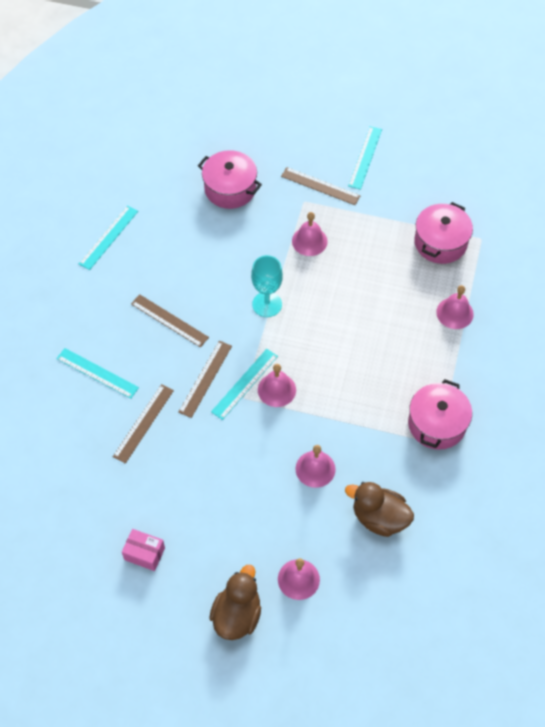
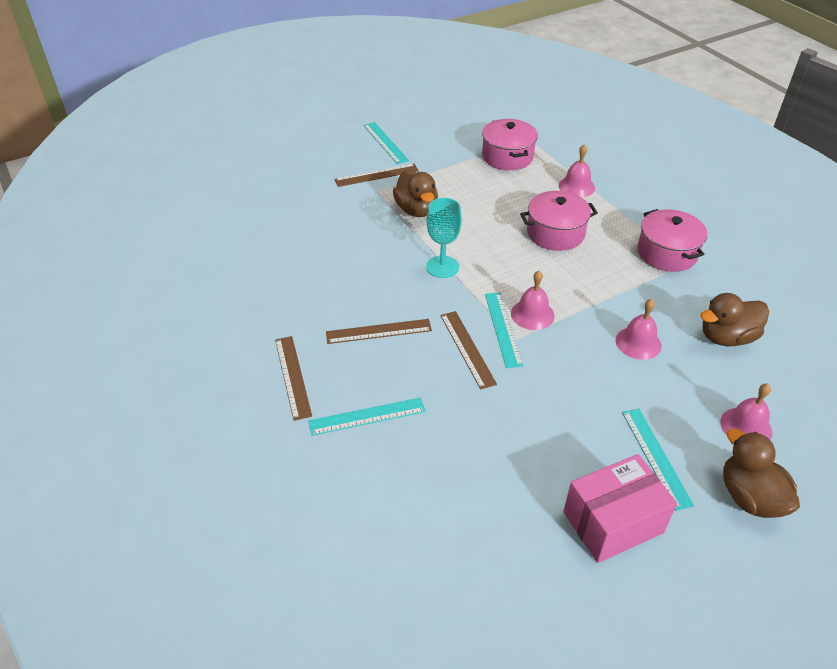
camera: 45 degrees left, 15 degrees down
(109, 237) = (240, 311): turquoise ruler -> turquoise ruler (656, 457)
(143, 423) = (463, 421): brown ruler -> brown ruler (293, 376)
(144, 554) = (613, 522): pink box -> pink box, size x1.79
(230, 189) = (307, 217): pink pot -> pink pot (555, 233)
(309, 241) = (416, 210): pink bell -> brown duck

